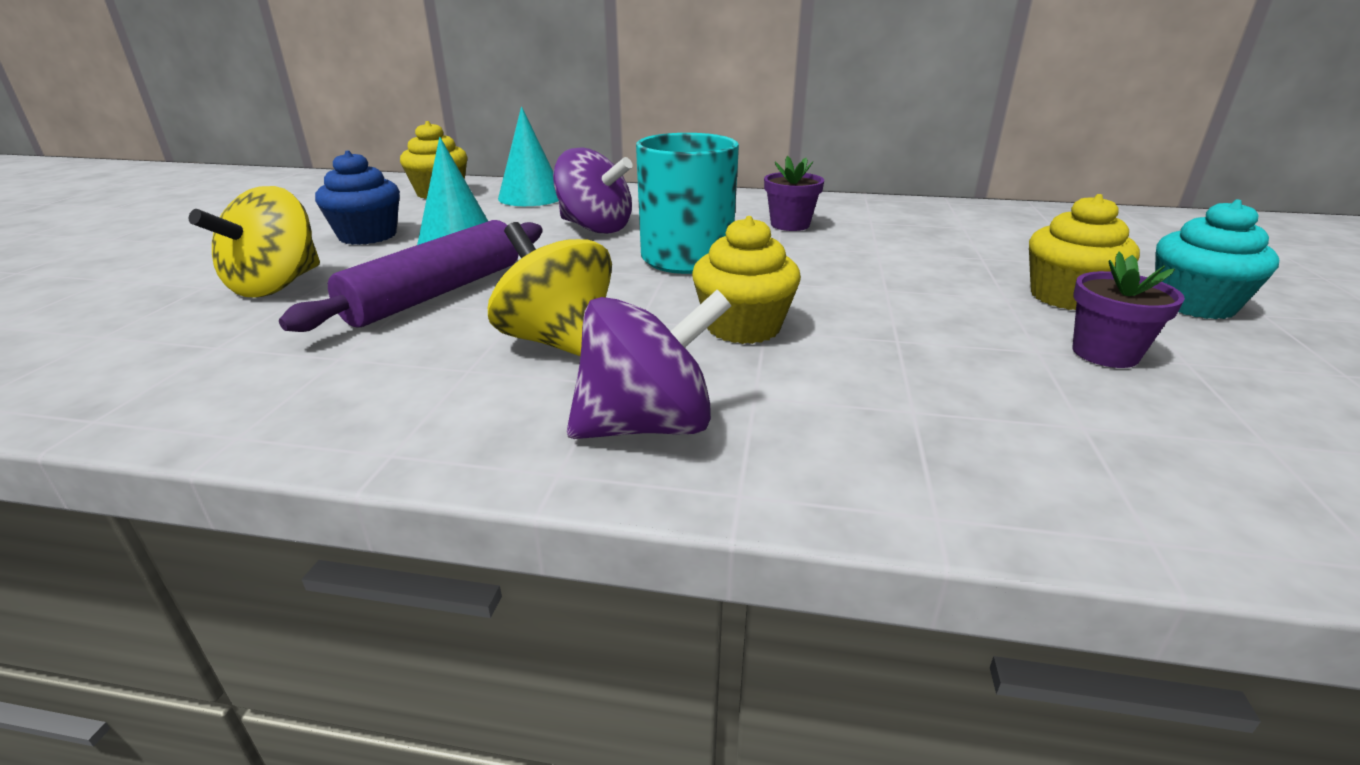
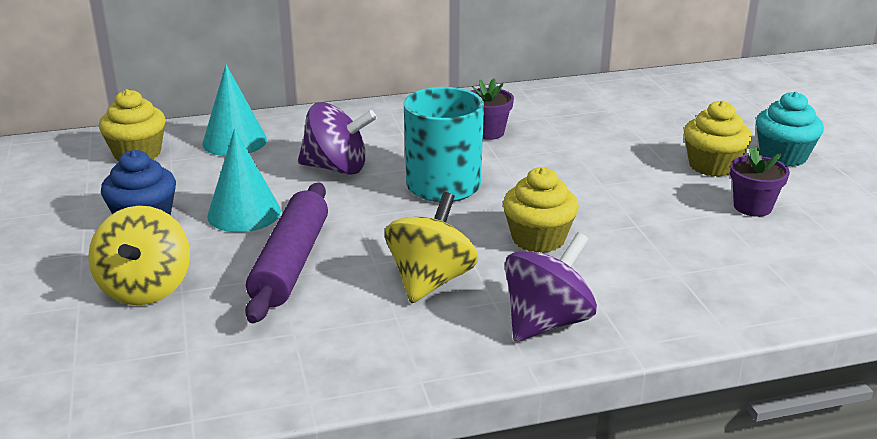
camera: 25 degrees left, 0 degrees up
(558, 341) = (430, 281): yellow spinning top -> yellow spinning top turned 90 degrees clockwise

